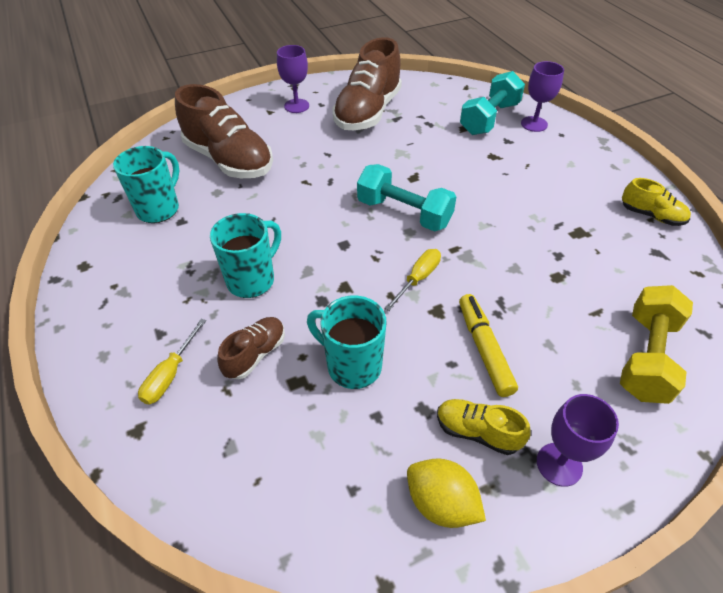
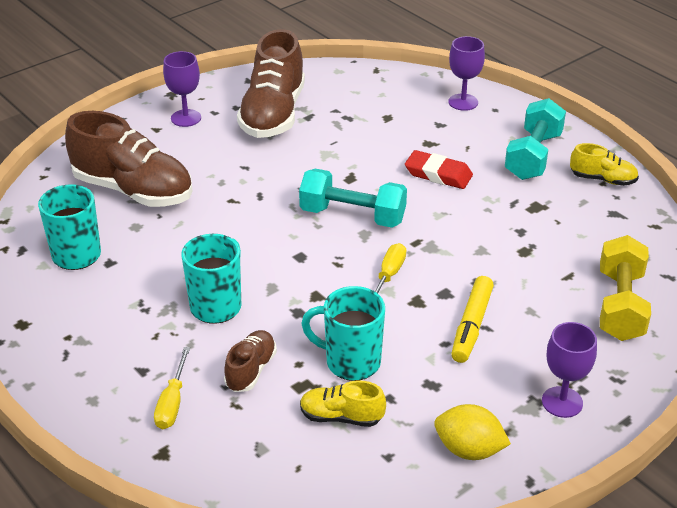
camera: 15 degrees left, 10 degrees down
(477, 432) = (485, 392): yellow shoe -> yellow shoe (341, 417)
(484, 349) = (471, 326): yellow marker -> yellow marker turned 135 degrees counterclockwise
(489, 119) = (413, 103): turquoise dumbbell -> turquoise dumbbell (533, 156)
(493, 186) = (438, 174): none -> red eraser

